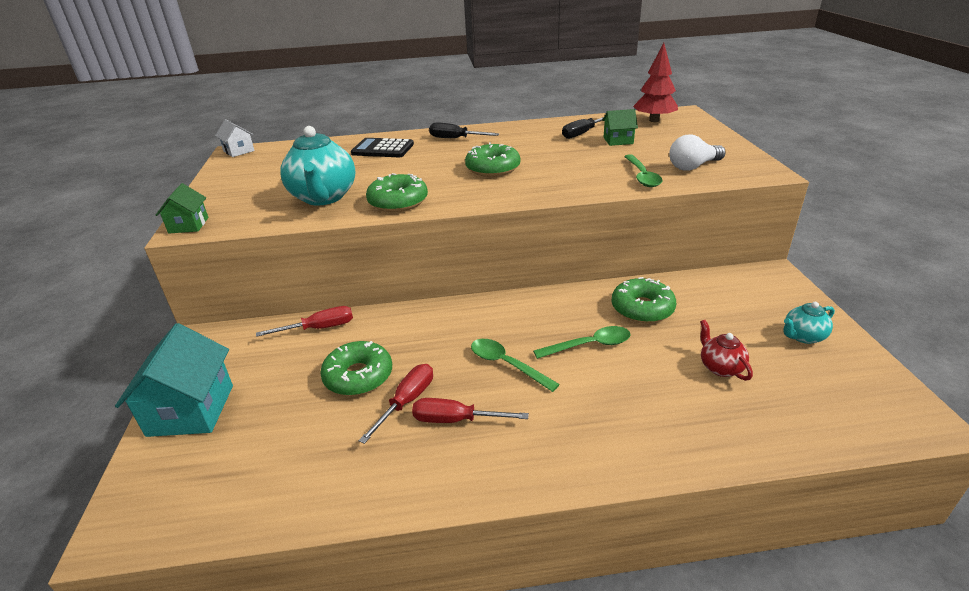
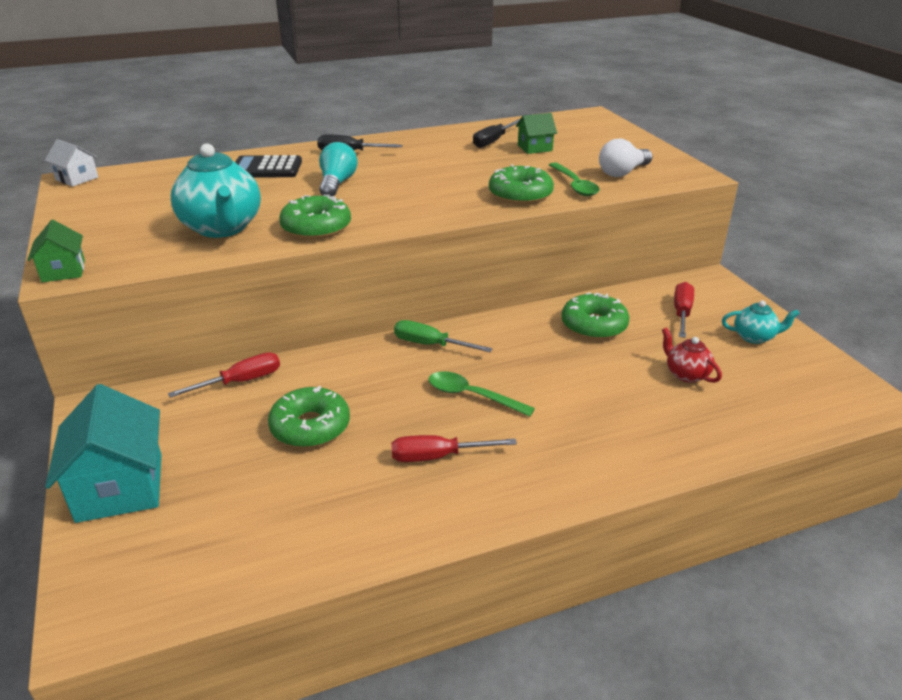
camera: 15 degrees left, 0 degrees up
(407, 401) = (376, 445): red screwdriver -> red screwdriver (681, 313)
(433, 164) = (337, 184): none -> turquoise light bulb
(486, 312) = (430, 345): none -> green screwdriver
(493, 168) = (409, 185): green donut -> green donut (520, 195)
(589, 345) = (552, 367): green spoon -> none
(654, 120) = (564, 124): red tree -> none
(803, 336) = (754, 337): turquoise teapot -> turquoise teapot turned 135 degrees counterclockwise

